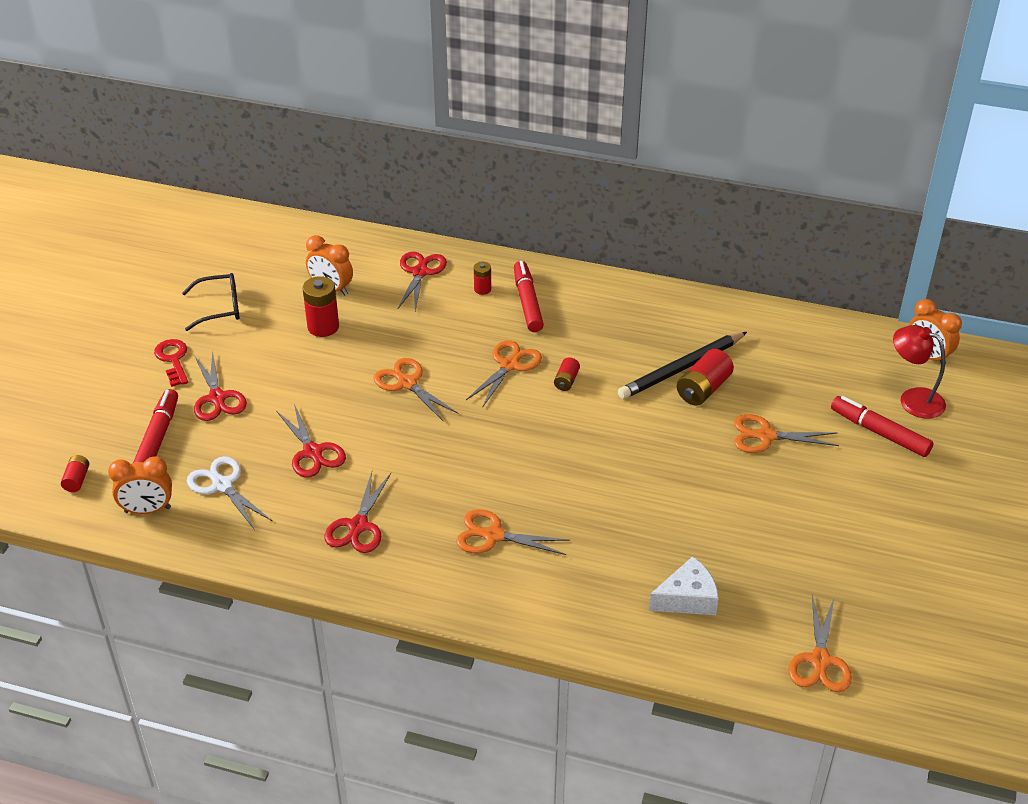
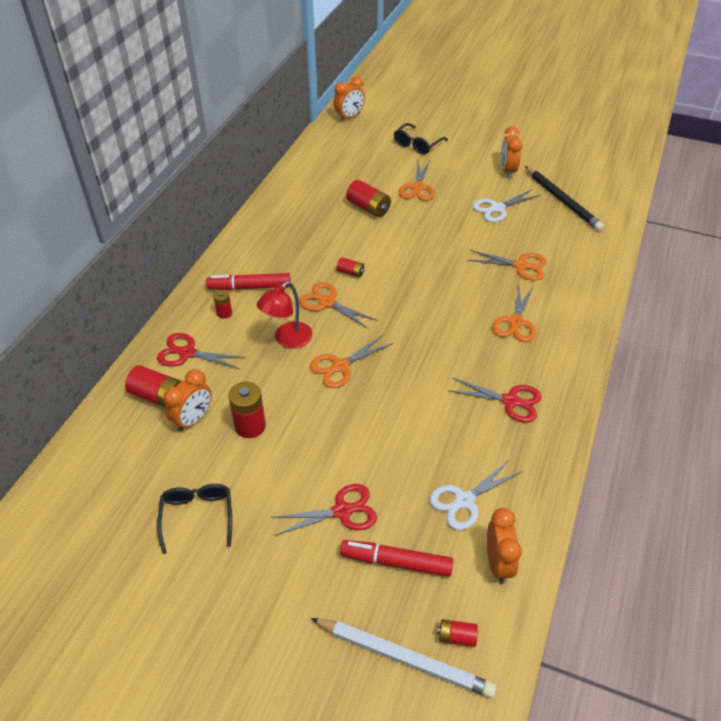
camera: 85 degrees left, 5 degrees up
(64, 446) = (404, 658): none -> white pencil
(173, 360) = (276, 556): red key -> none
(313, 452) = (423, 432): red scissors -> none
(360, 263) = (158, 396): none -> red battery
(681, 368) = (345, 215): black pencil -> black pencil (562, 201)
(687, 598) = (564, 236): white cheese -> none
(738, 523) = (497, 208): none -> white scissors
(820, 660) = (604, 192): orange scissors -> orange scissors (520, 265)
(842, 538) = (507, 171): none -> orange clock
(879, 432) = (417, 144): red marker -> black glasses
(913, 399) = (388, 128): red lamp -> red lamp (287, 340)

